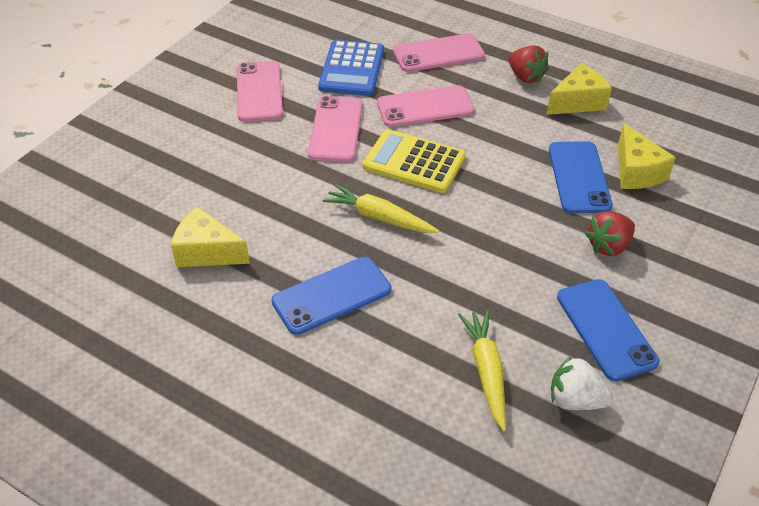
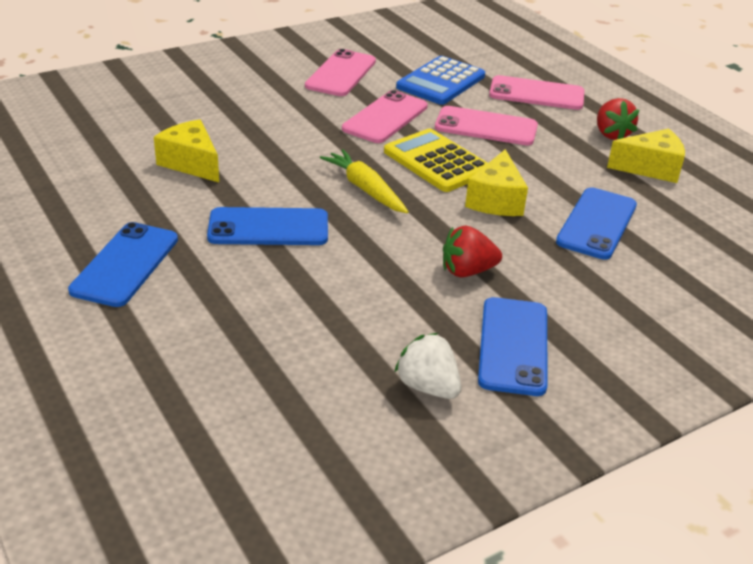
camera: 25 degrees right, 10 degrees down
(241, 393) = (125, 264): none -> blue phone
(486, 371) = (359, 332): yellow carrot -> none
(608, 246) = (579, 285): red strawberry -> red strawberry (467, 271)
(636, 172) = (665, 239): yellow cheese -> yellow cheese (496, 200)

